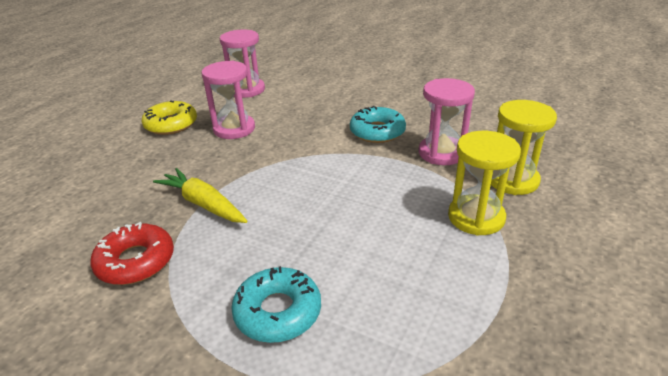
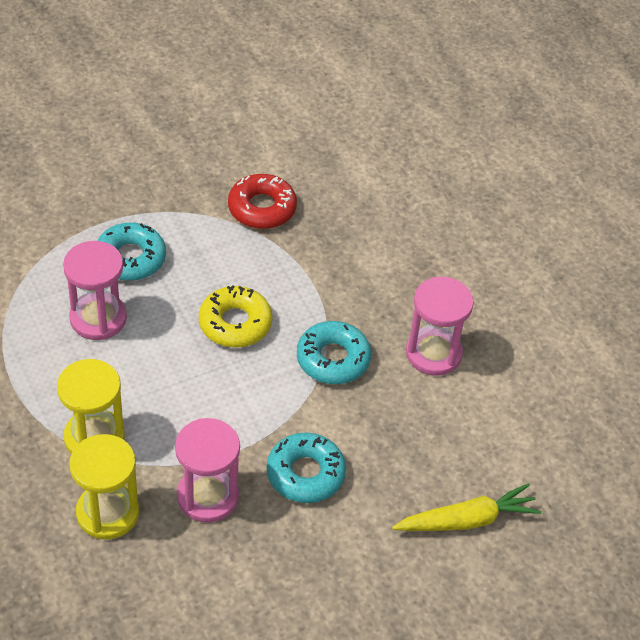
camera: 120 degrees right, 15 degrees up
(171, 124) = (496, 306): yellow donut -> yellow donut (235, 323)
(203, 204) = (302, 272): yellow carrot -> yellow carrot (467, 520)
(247, 90) = (541, 415): pink hourglass -> pink hourglass (98, 318)
(278, 157) = (333, 359): none -> turquoise donut

